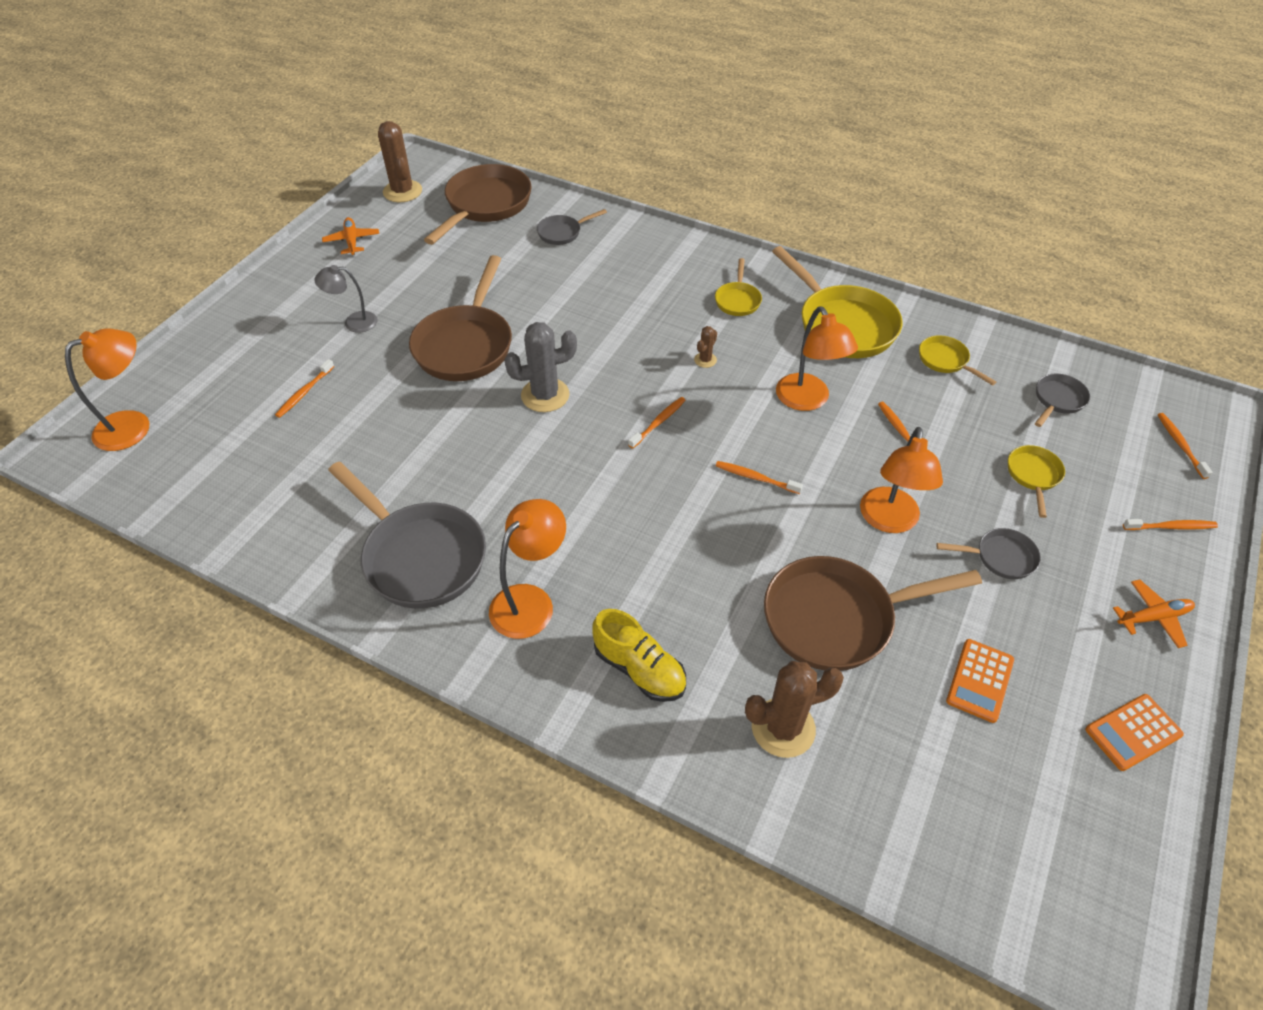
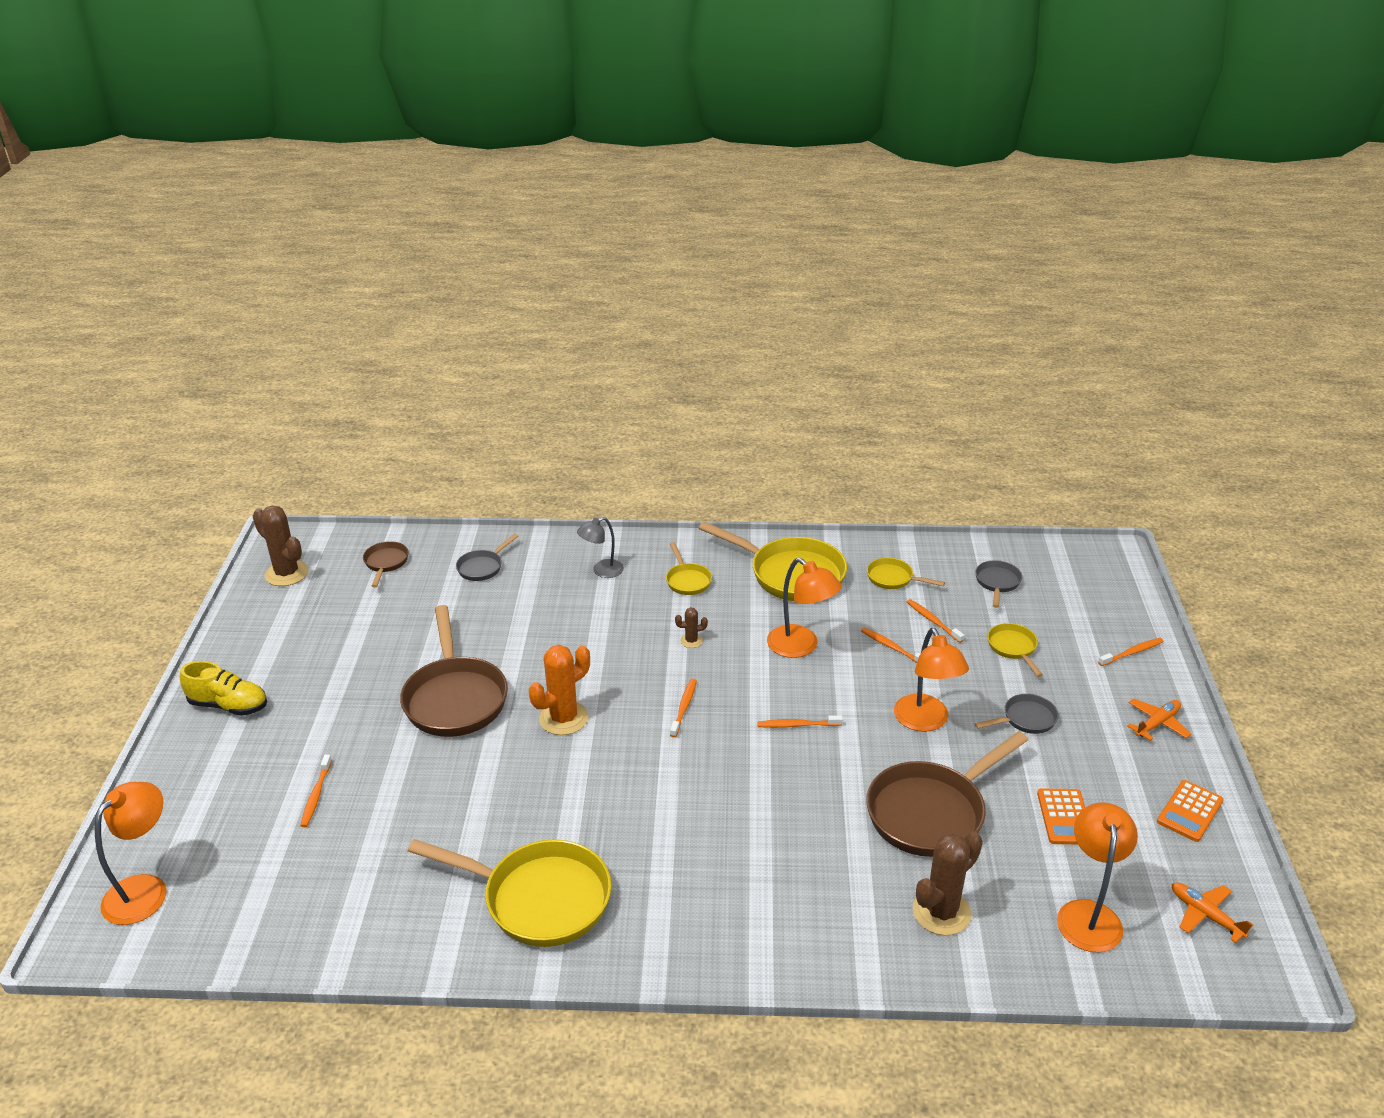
camera: 25 degrees left, 15 degrees down
(352, 241) = (264, 637): orange plane -> orange plane (1205, 915)
(353, 322) = (322, 713): grey lamp -> grey lamp (602, 571)
(419, 556) = (538, 898): grey pan -> yellow pan
(485, 205) = (386, 563): brown pan -> brown pan, size x0.49
(530, 601) = (668, 897): orange lamp -> orange lamp (1089, 914)
(545, 395) = (563, 718): grey cactus -> orange cactus
(639, 669) = (798, 914): yellow shoe -> yellow shoe (229, 705)
(705, 360) = (691, 641): brown cactus -> brown cactus turned 75 degrees clockwise
(1180, 445) = (1104, 588): orange toothbrush -> orange toothbrush (933, 621)

